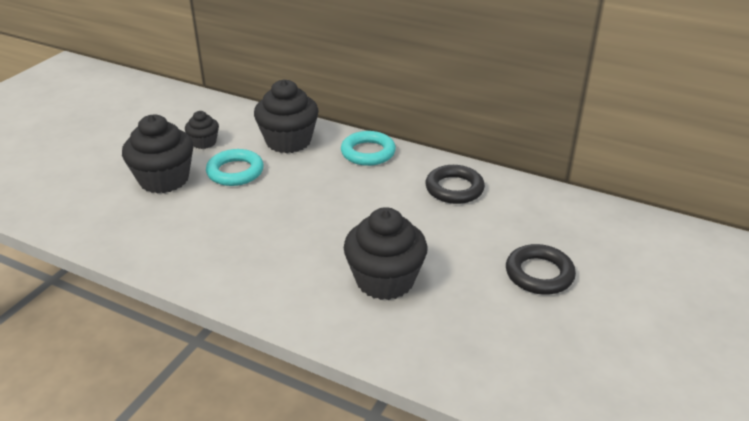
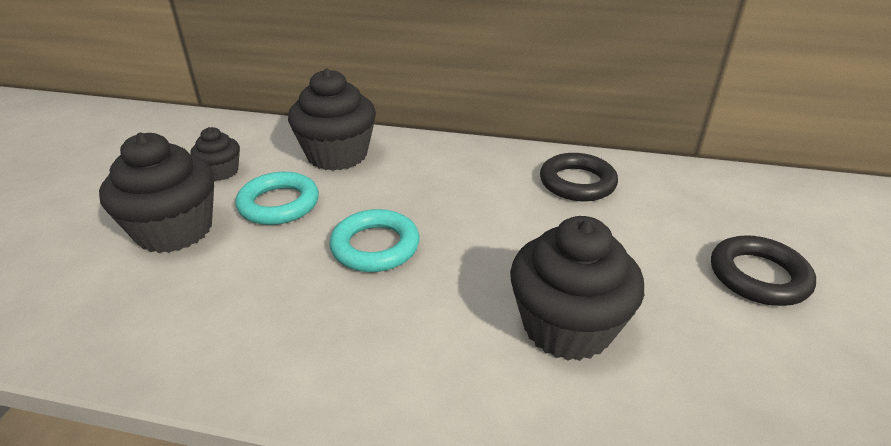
camera: 15 degrees left, 0 degrees up
(368, 152) = (446, 155): turquoise ring -> turquoise ring (375, 246)

